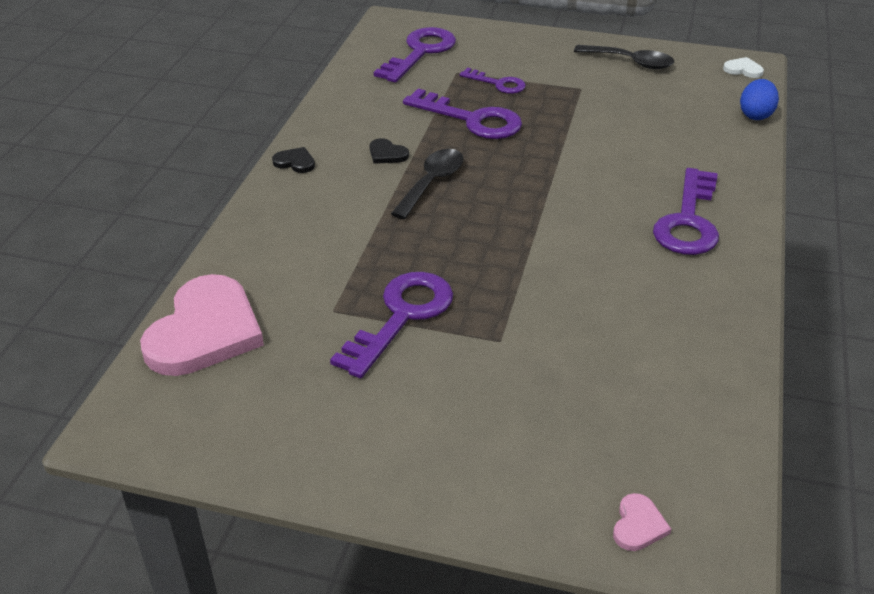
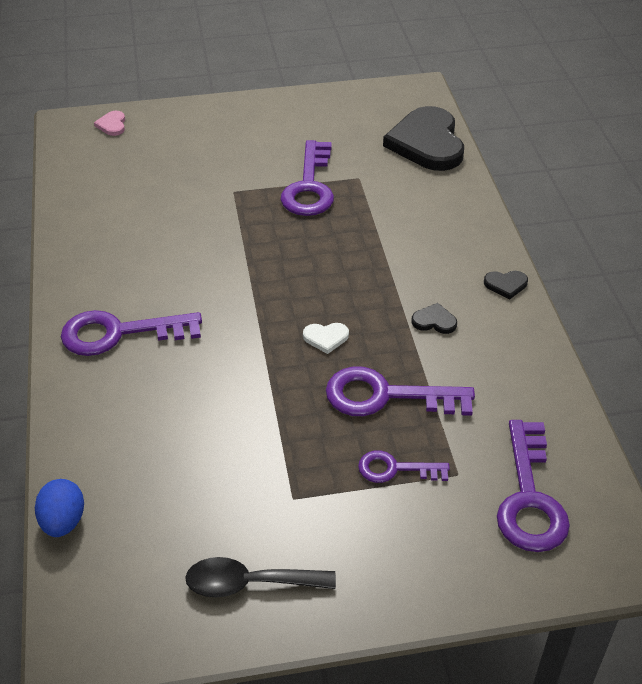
camera: 155 degrees right, 5 degrees up
(205, 331) = (427, 143): pink heart -> black heart
(432, 183) = (368, 301): black spoon -> none
(688, 221) = (119, 333): purple key -> purple key turned 90 degrees counterclockwise
(743, 70) = (86, 626): white heart -> white heart (326, 338)

